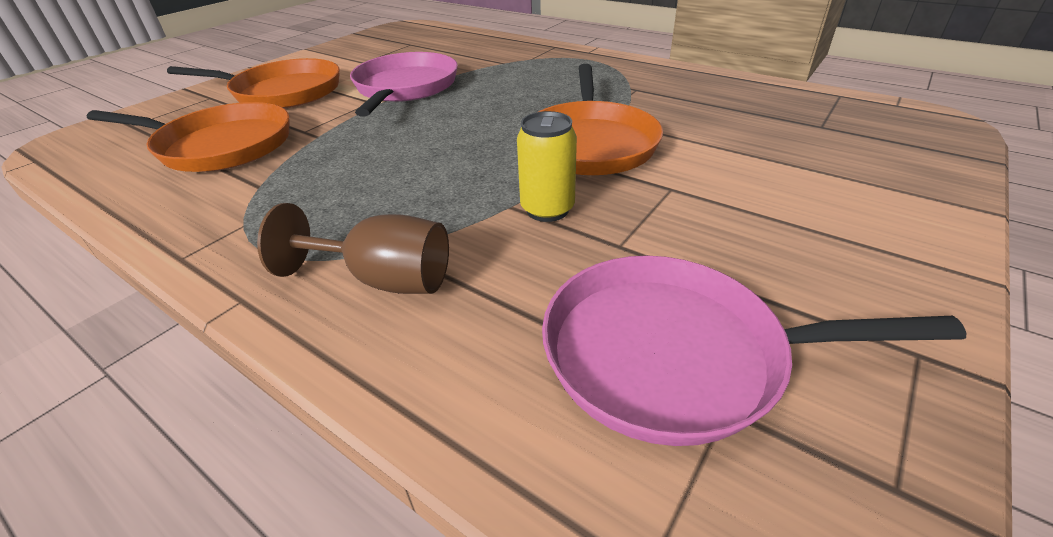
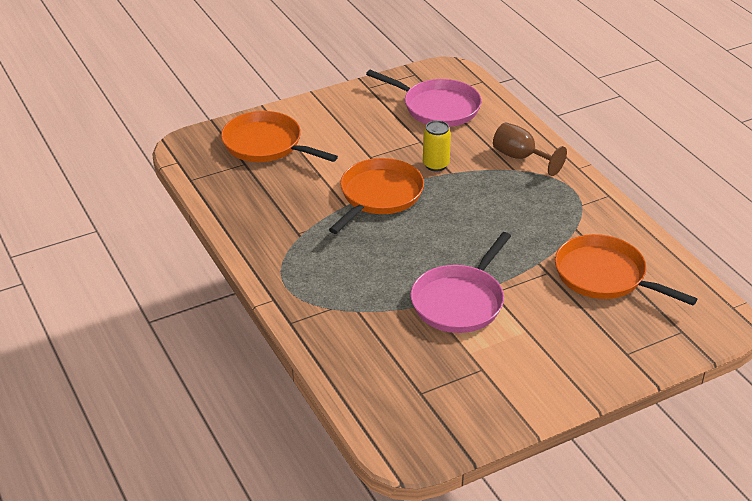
camera: 155 degrees left, 0 degrees up
(283, 92) = (562, 336): orange pan -> orange pan (266, 144)

